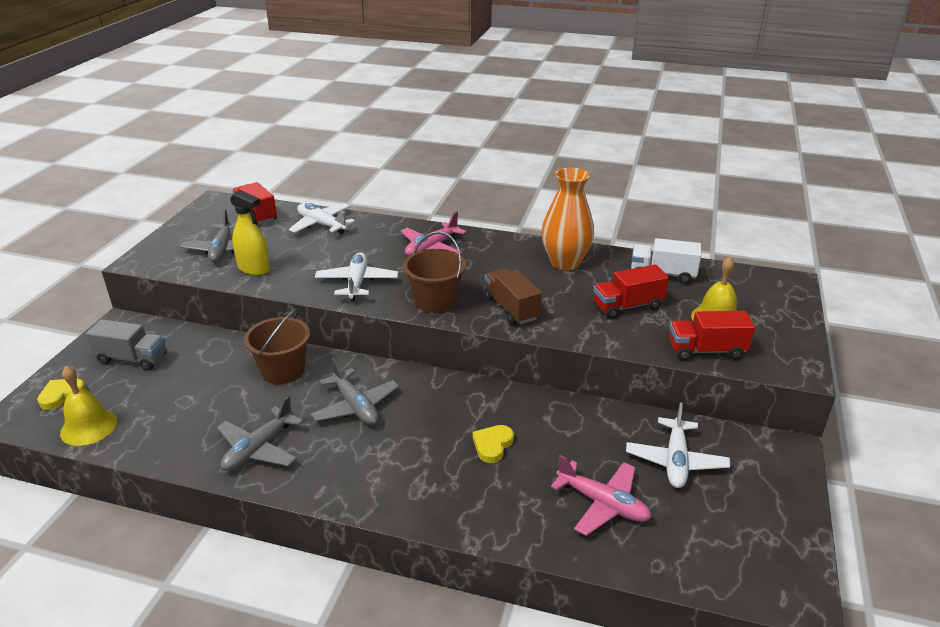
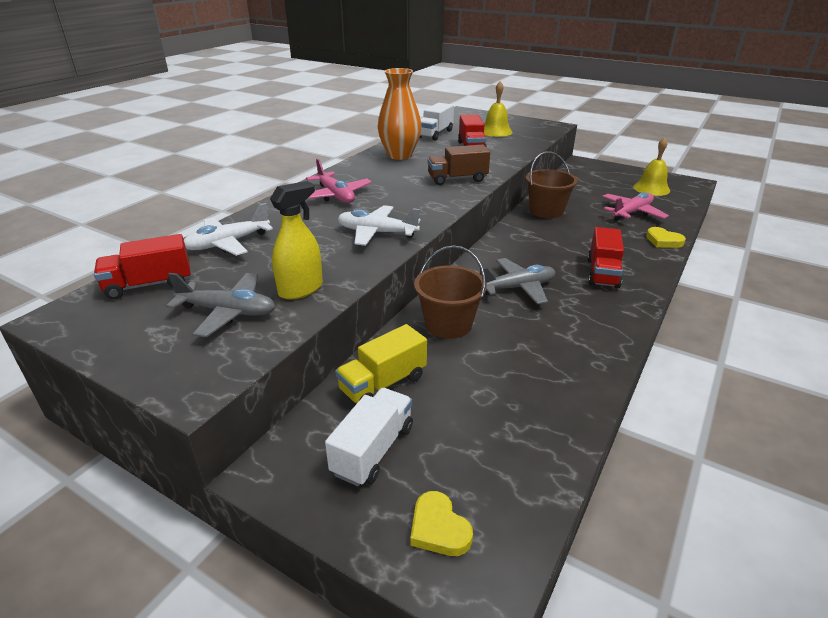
camera: 75 degrees left, 0 degrees up
(89, 427) = (520, 485): yellow bell -> yellow bell (651, 188)
(132, 359) = (373, 450): grey truck -> white truck
(201, 350) = (383, 383): none -> yellow truck
(259, 449) = (573, 343): grey plane -> none
(435, 301) = (431, 203): brown bucket -> brown bucket (546, 211)
(492, 445) = (574, 237): yellow heart -> yellow heart (663, 241)
(675, 461) = (592, 188): white plane -> none
(706, 350) = (530, 139): red truck -> red truck (602, 273)

